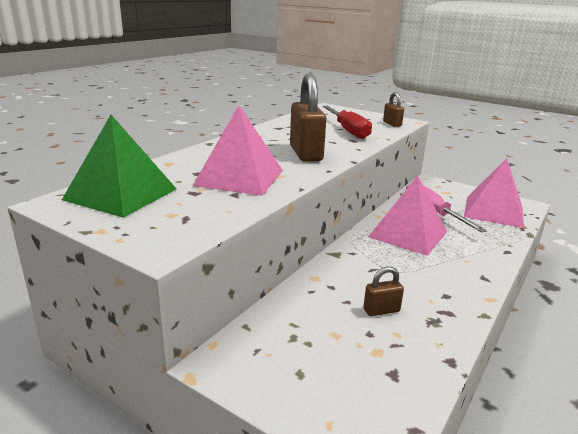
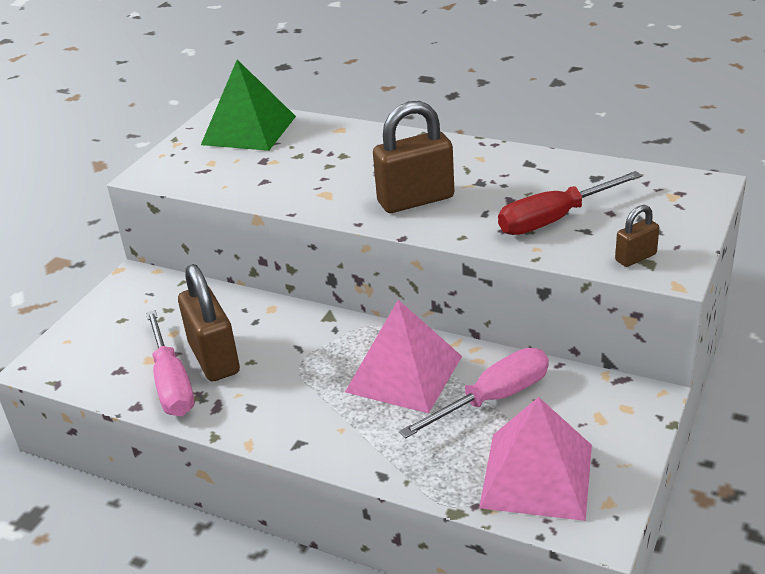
camera: 85 degrees right, 10 degrees up
(239, 177) = (311, 174): pink pyramid -> none
(381, 310) = (214, 358): brown padlock -> brown padlock, size x1.99
(416, 336) = (172, 383): none -> pink screwdriver

